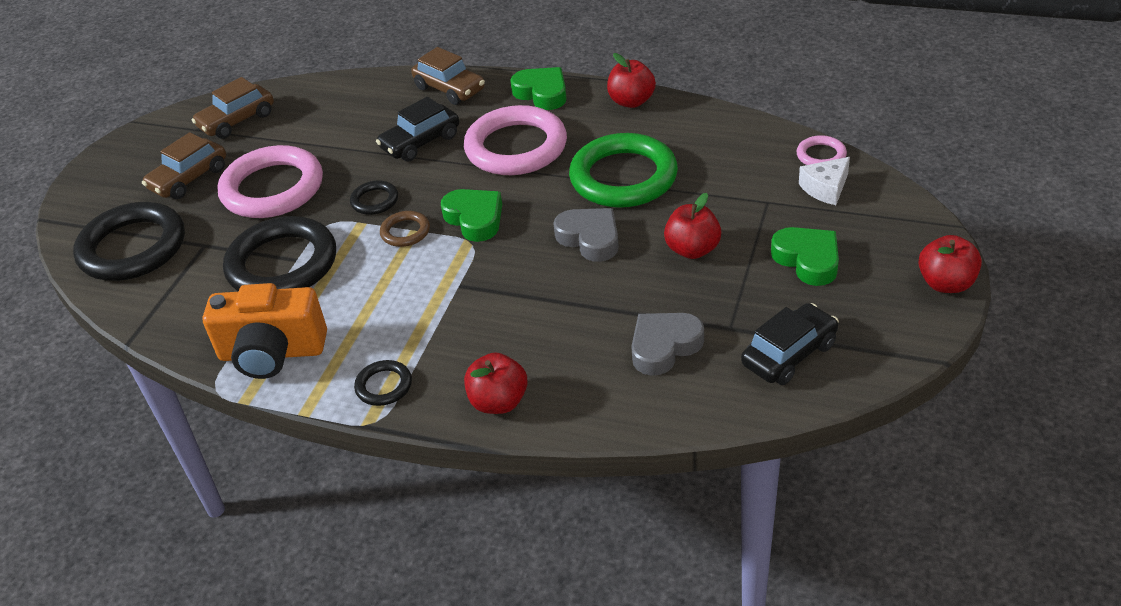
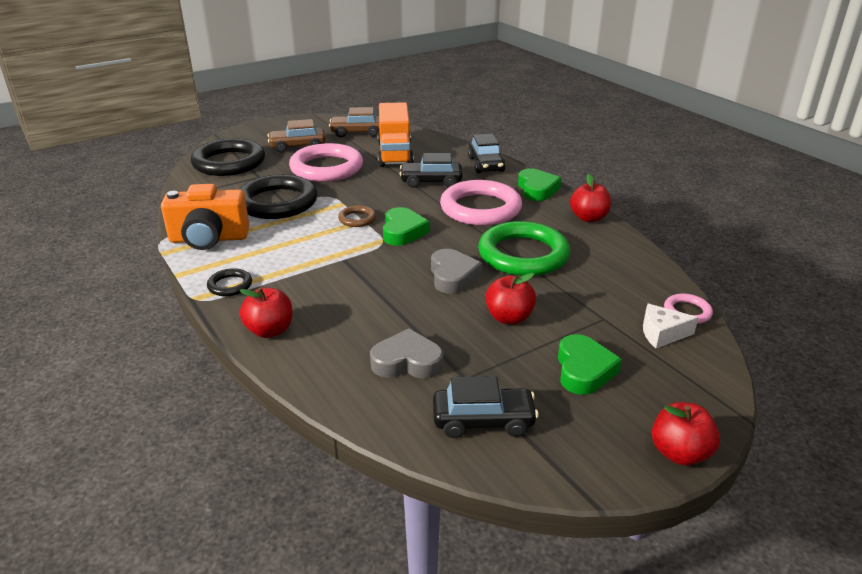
camera: 35 degrees right, 10 degrees down
(272, 353) = (209, 239): orange camera -> orange camera turned 45 degrees counterclockwise
(327, 127) = (395, 154): none -> orange truck
(375, 201) = (365, 197): black ring -> none
(449, 89) = (485, 164): brown car -> black car

